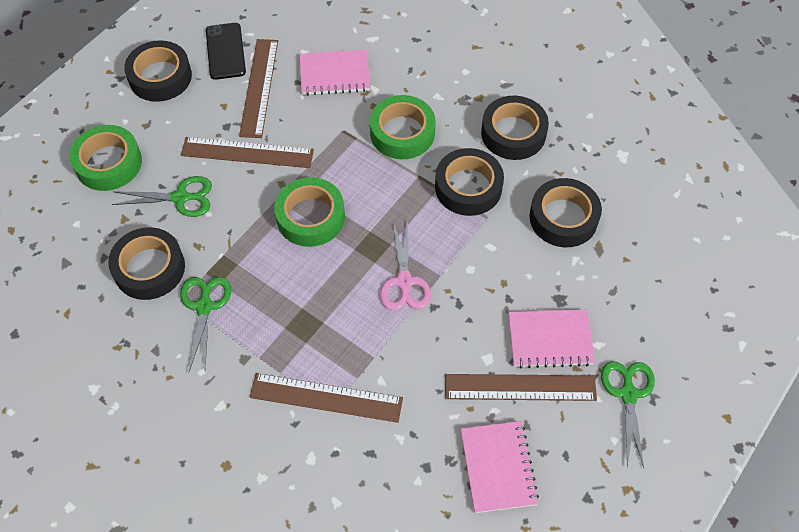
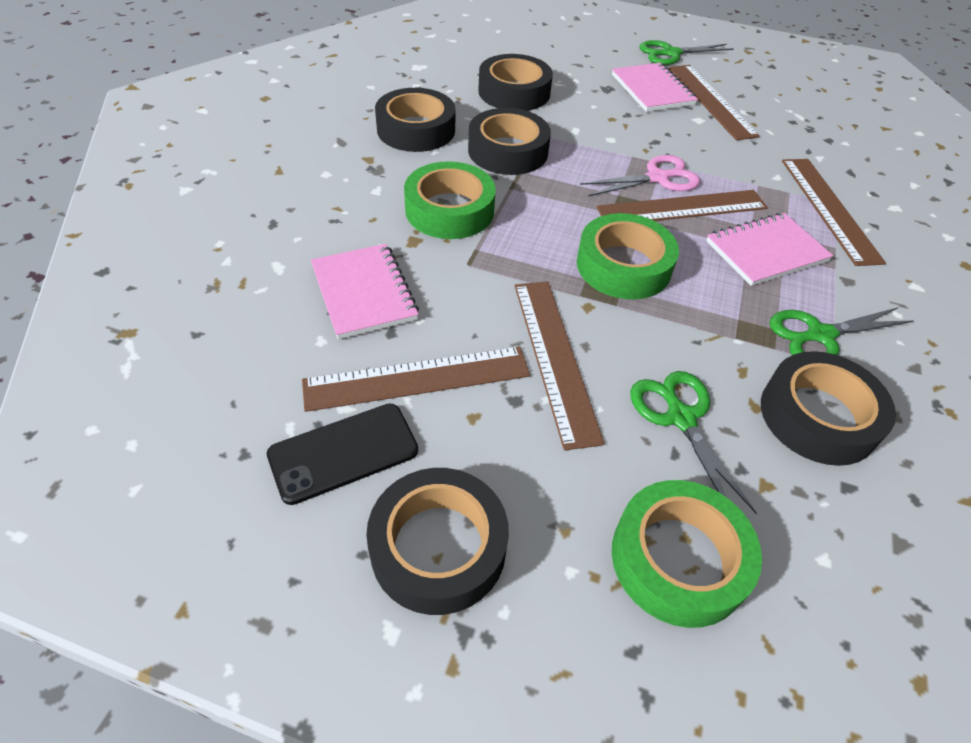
camera: 110 degrees left, 10 degrees down
(361, 283) = (682, 208): none -> brown ruler
(498, 467) = (791, 105): pink notebook -> pink notebook (766, 251)

